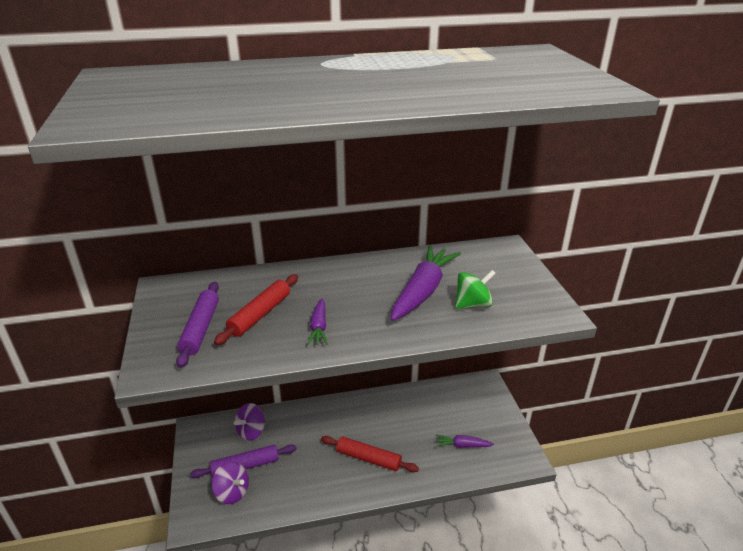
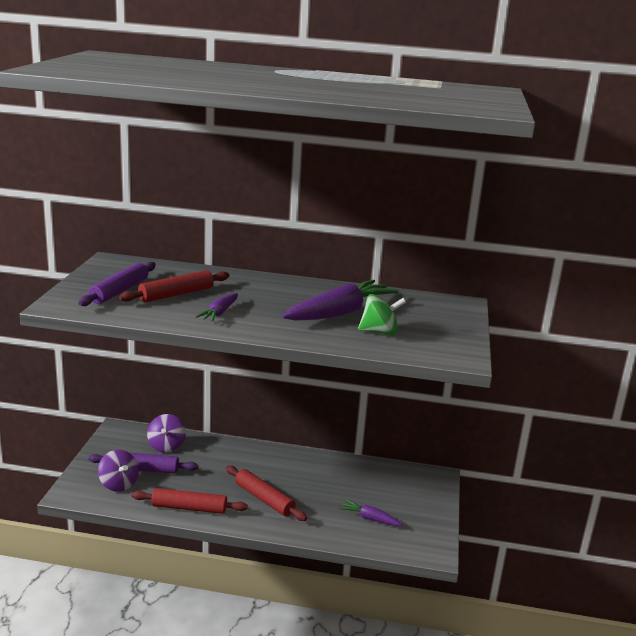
camera: 20 degrees right, 10 degrees down
(251, 431) = (166, 446): purple spinning top -> purple spinning top turned 60 degrees counterclockwise
(311, 494) = (189, 508): none -> red rolling pin

